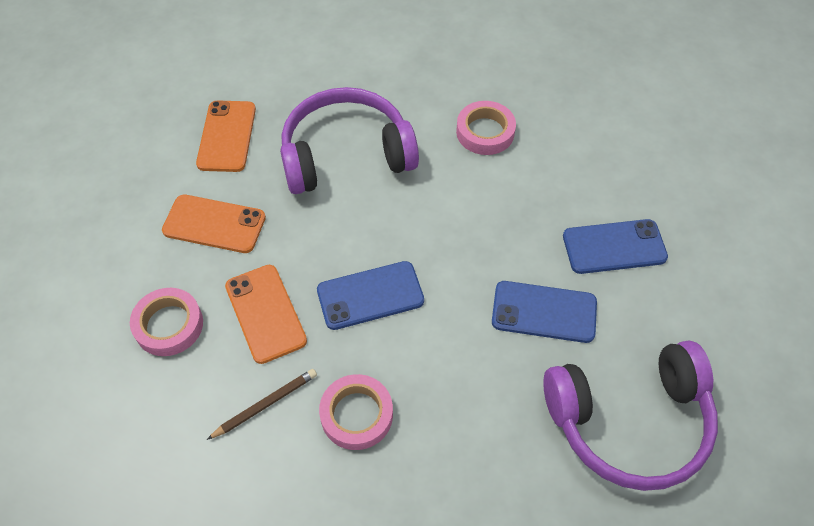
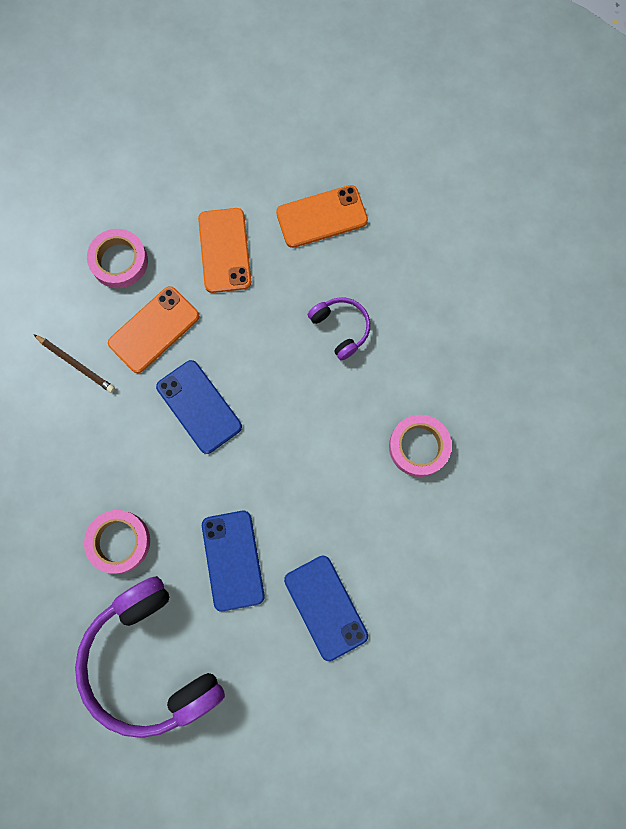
camera: 70 degrees right, 20 degrees up
(346, 155) = (341, 328): purple headphones -> purple headphones, size x0.47
(356, 415) = (89, 436): pink tape -> pink tape (119, 542)

